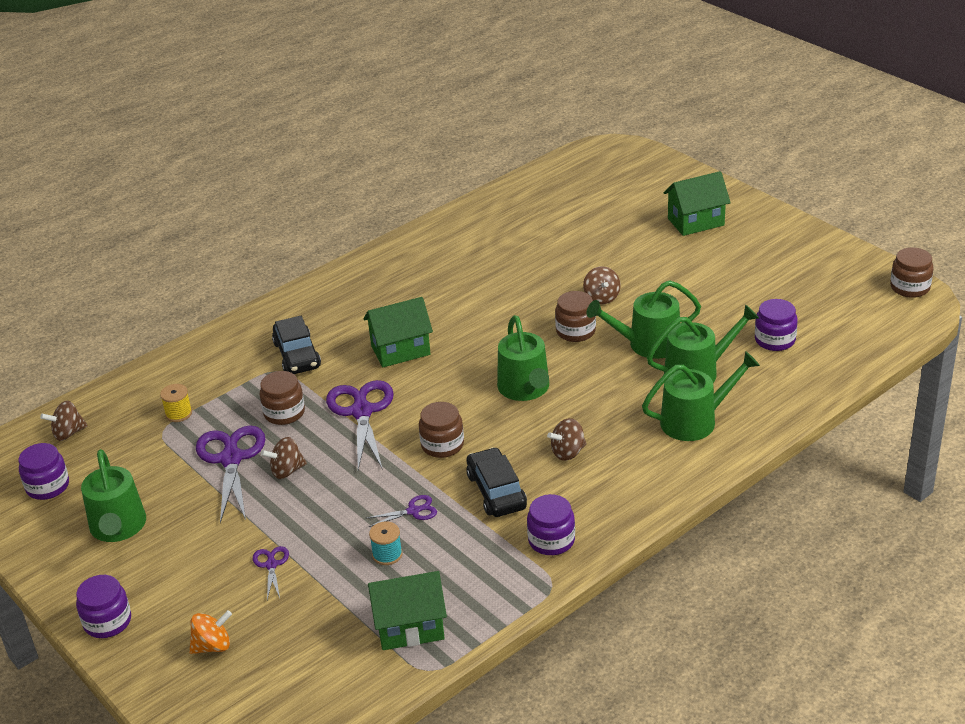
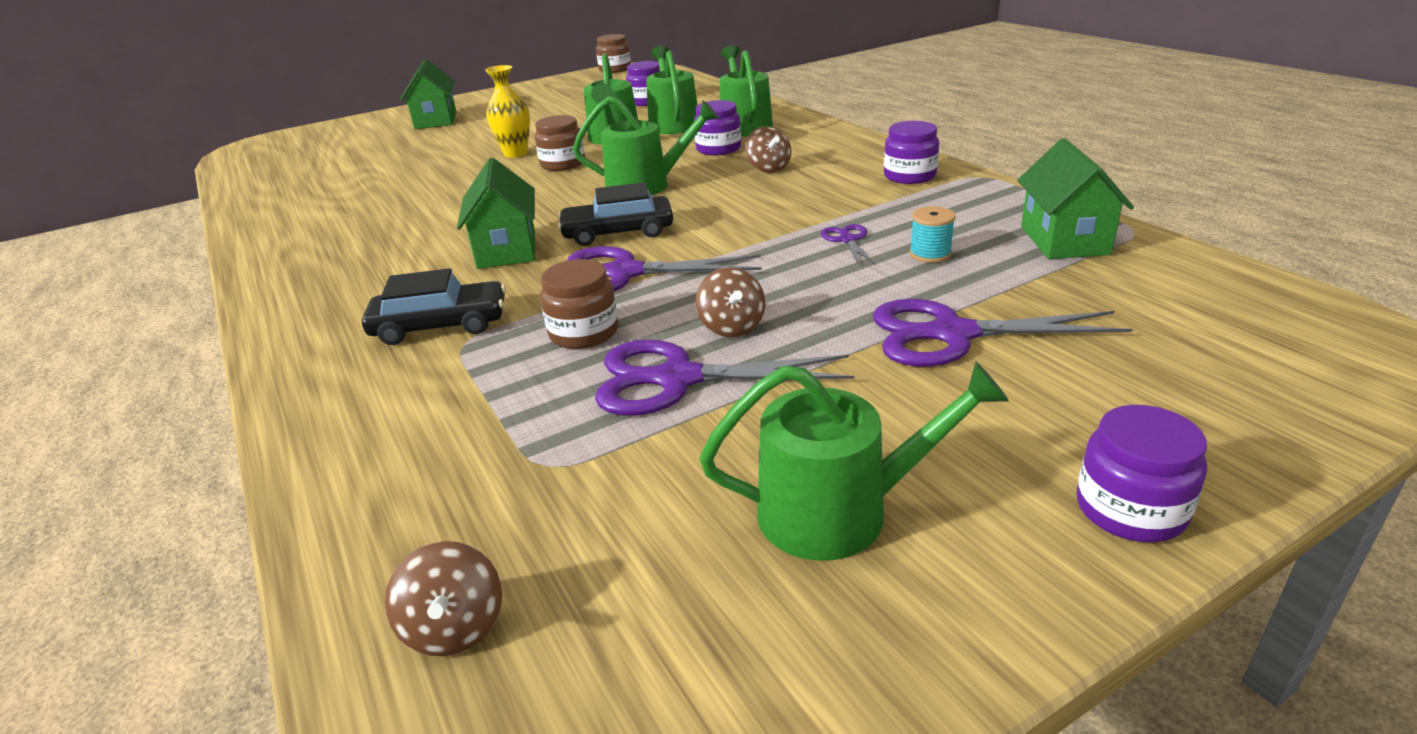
camera: 80 degrees left, 5 degrees down
(47, 486) = (655, 655): purple jar -> purple jar (718, 149)
(178, 413) = (505, 445): yellow spool -> none
(213, 646) = (1152, 380): orange spinning top -> none
(271, 565) = (952, 334): purple scissors -> purple scissors, size x2.08
(442, 445) = (725, 225): brown jar -> none
(496, 491) = (822, 198): black car -> black car (618, 232)
(601, 298) = (516, 154): brown spinning top -> yellow vase

